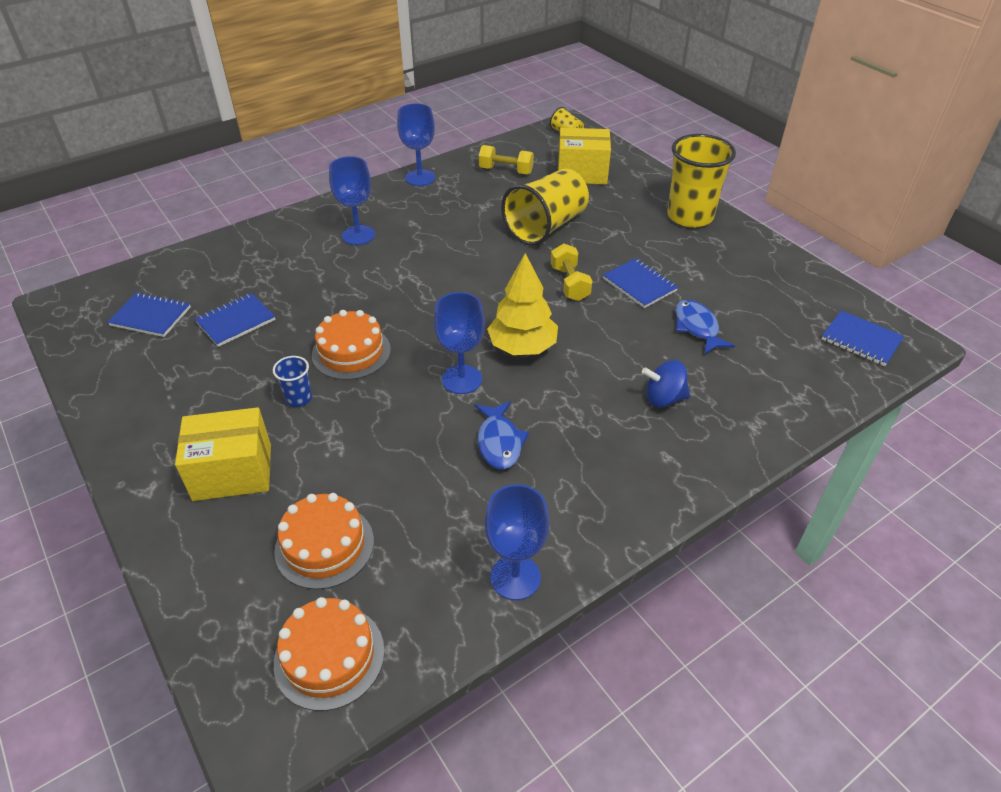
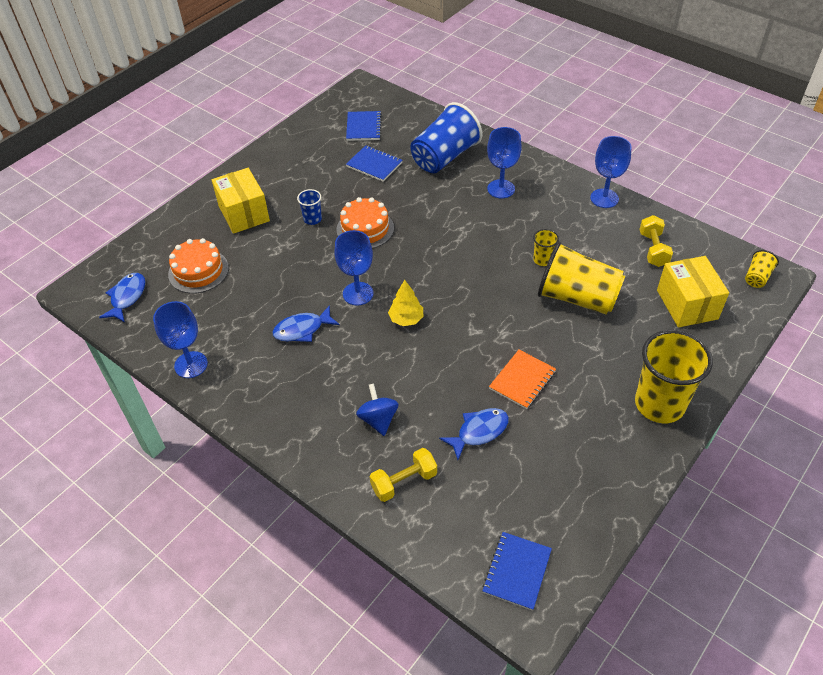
camera: 75 degrees right, 5 degrees up
(271, 262) = (444, 157): none -> blue cup
(329, 656) = (127, 297): orange cake -> blue fish
(483, 234) = (543, 260): none -> yellow cup
(522, 347) = (406, 319): yellow tree -> yellow tree, size x0.62
(569, 283) = (500, 331): yellow dumbbell -> yellow dumbbell (404, 482)
(639, 285) = (522, 380): blue notebook -> orange notebook

